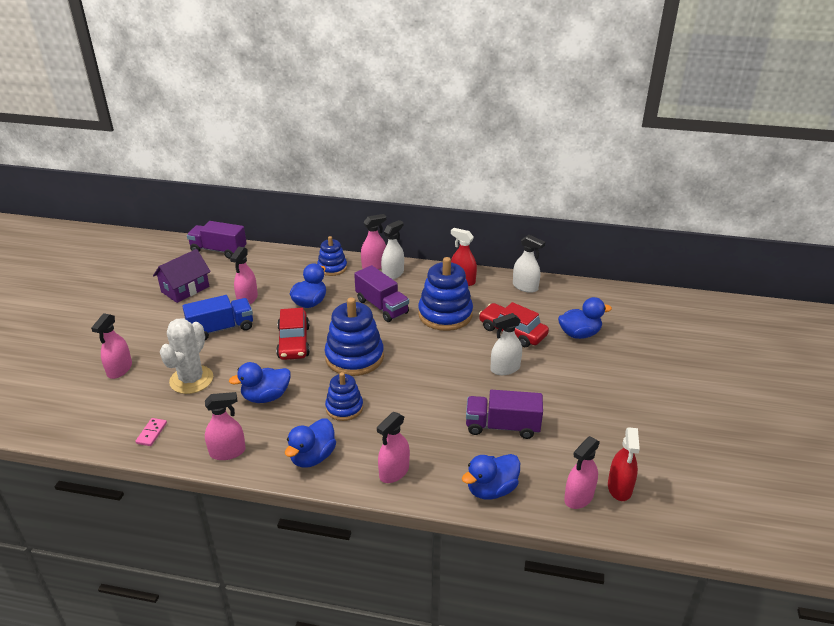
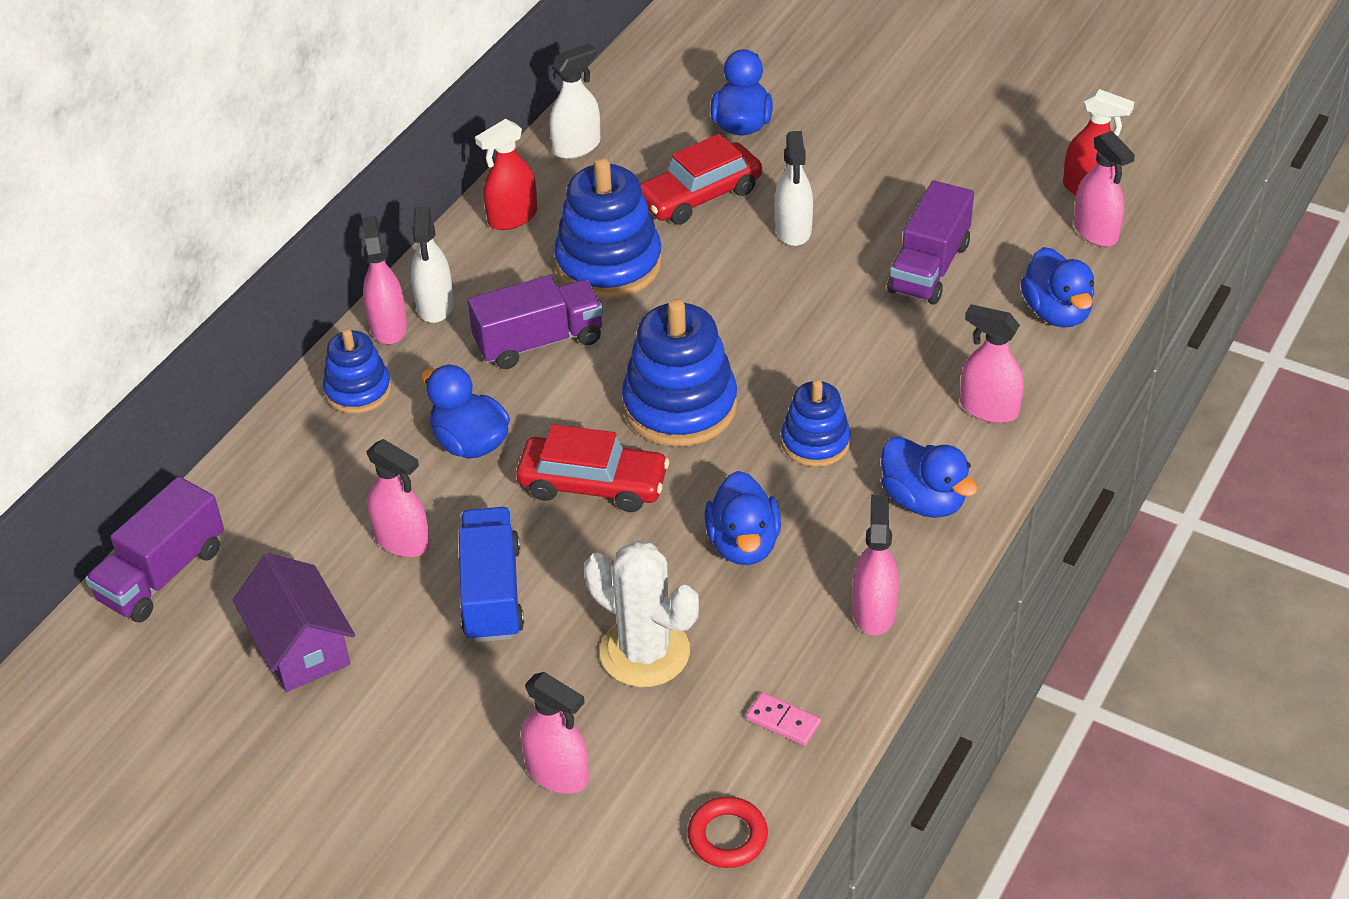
camera: 70 degrees left, 10 degrees up
(81, 428) = (727, 836): none -> red ring
(393, 274) = (435, 305): white spray bottle -> white spray bottle turned 150 degrees counterclockwise
(394, 472) = (988, 409): pink spray bottle -> pink spray bottle turned 150 degrees clockwise

